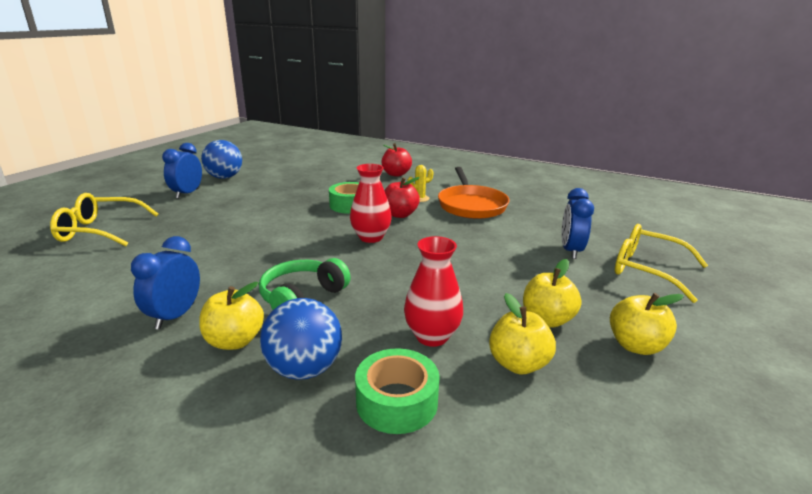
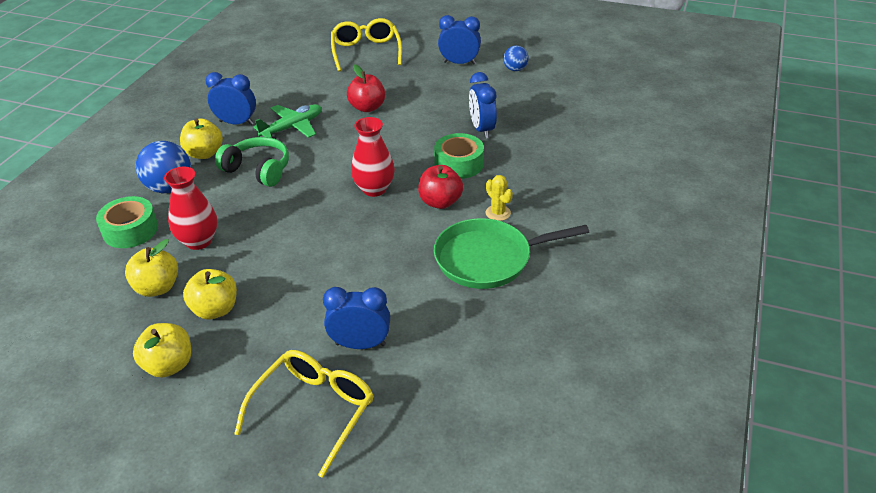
camera: 85 degrees right, 15 degrees up
(224, 177) = (515, 69): blue ball -> blue ball, size x0.58
(225, 276) = (292, 127): none -> green plane
(306, 194) = (482, 129): none -> blue clock
(396, 174) = (587, 185): red apple -> red apple (367, 107)
(471, 205) = (488, 259): orange pan -> green pan

